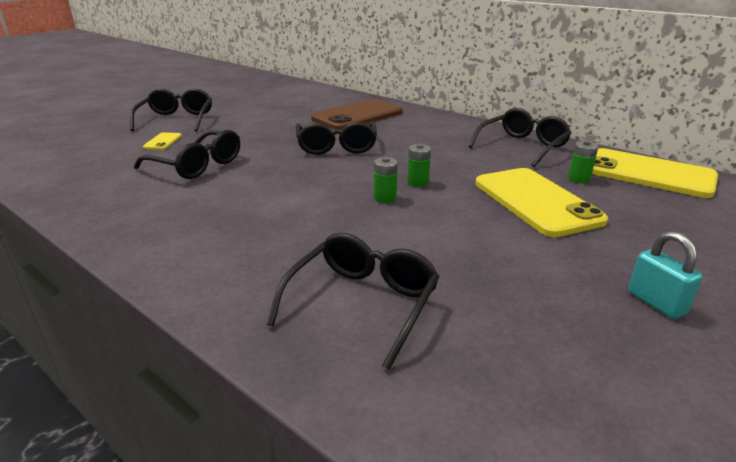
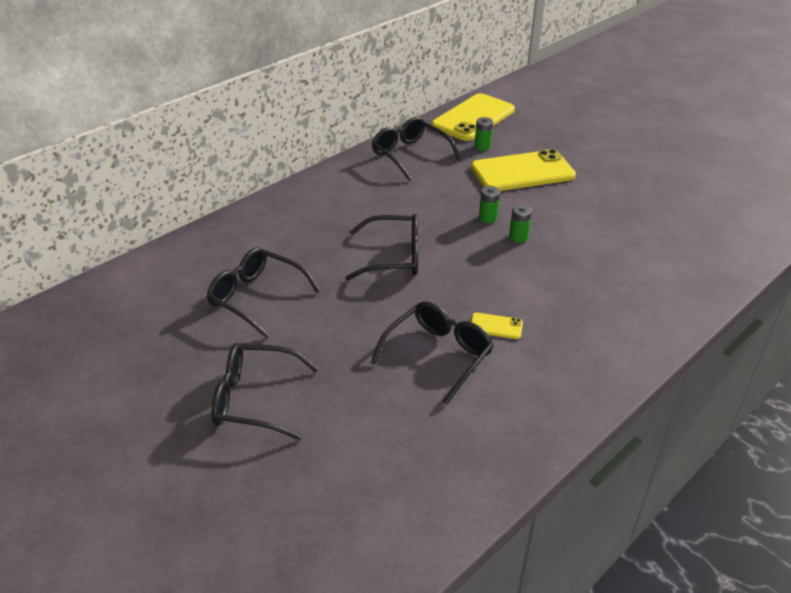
camera: 85 degrees left, 10 degrees up
(163, 141) = (351, 398): yellow phone -> yellow phone (496, 326)
(357, 115) = (288, 237): brown phone -> none
(362, 303) = (665, 257): black glasses -> black glasses (256, 297)
(656, 303) = (641, 164): turquoise padlock -> none

